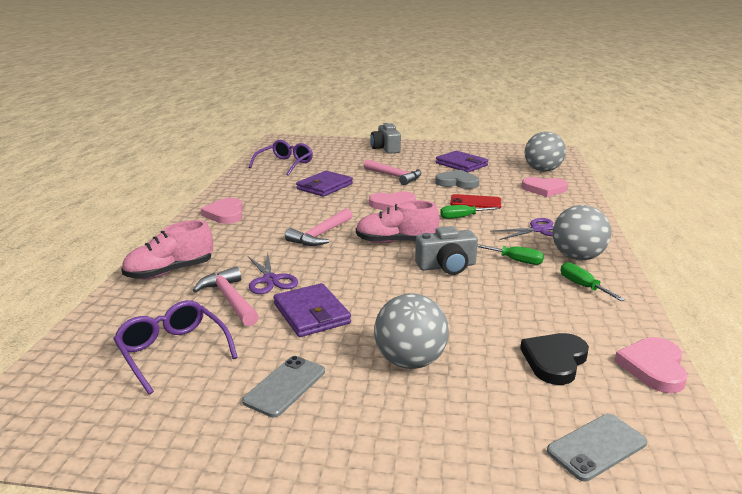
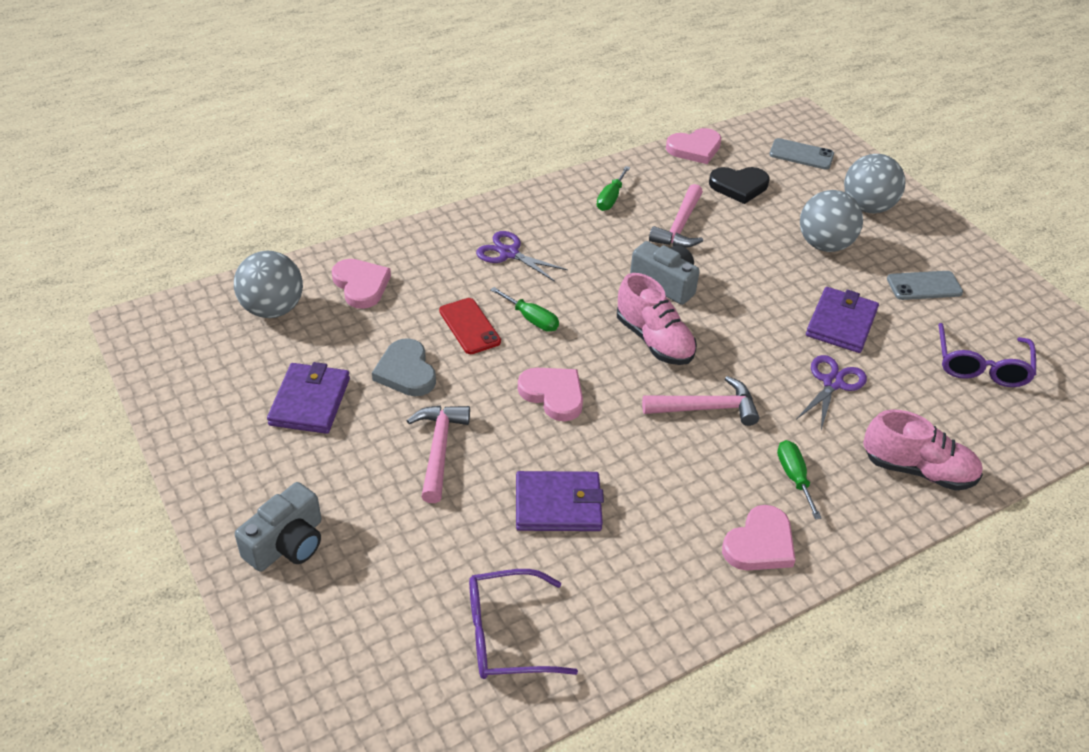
camera: 130 degrees left, 20 degrees up
(230, 299) = (891, 387): pink hammer -> pink hammer (679, 226)
(515, 260) = (603, 246): green screwdriver -> green screwdriver (794, 477)
(577, 257) = (553, 214): grey ball -> grey ball (867, 207)

